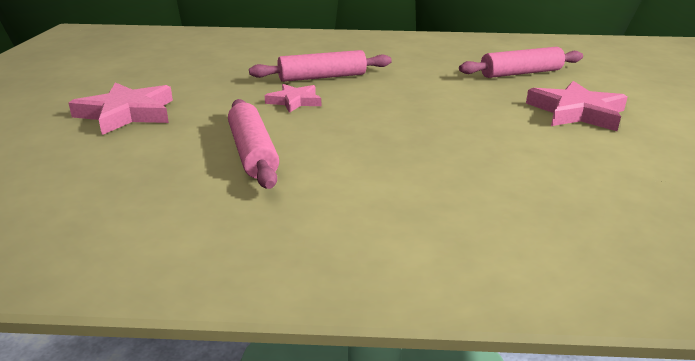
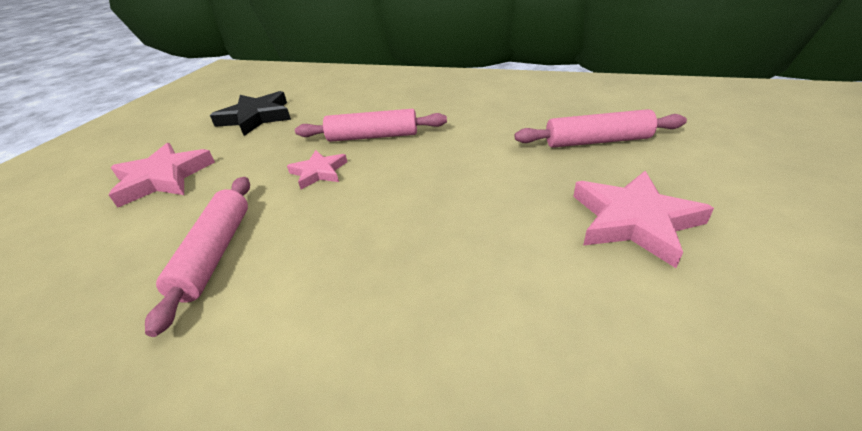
camera: 20 degrees right, 10 degrees up
(177, 68) = (256, 117): none -> black star

